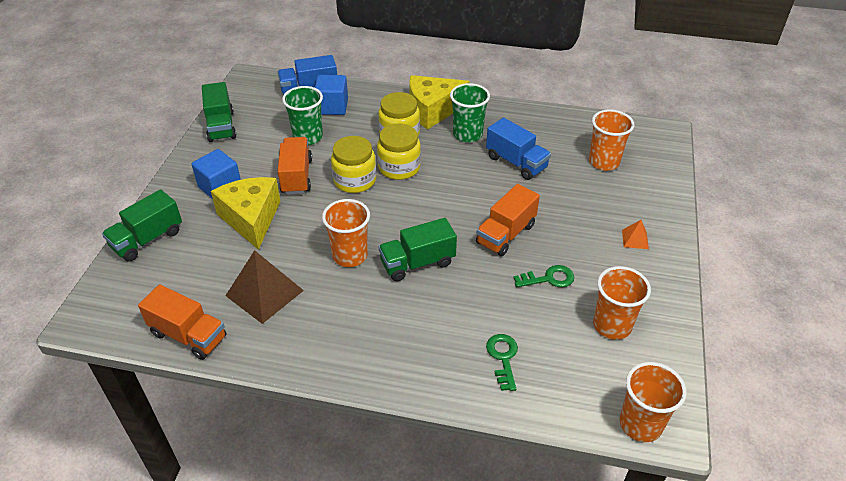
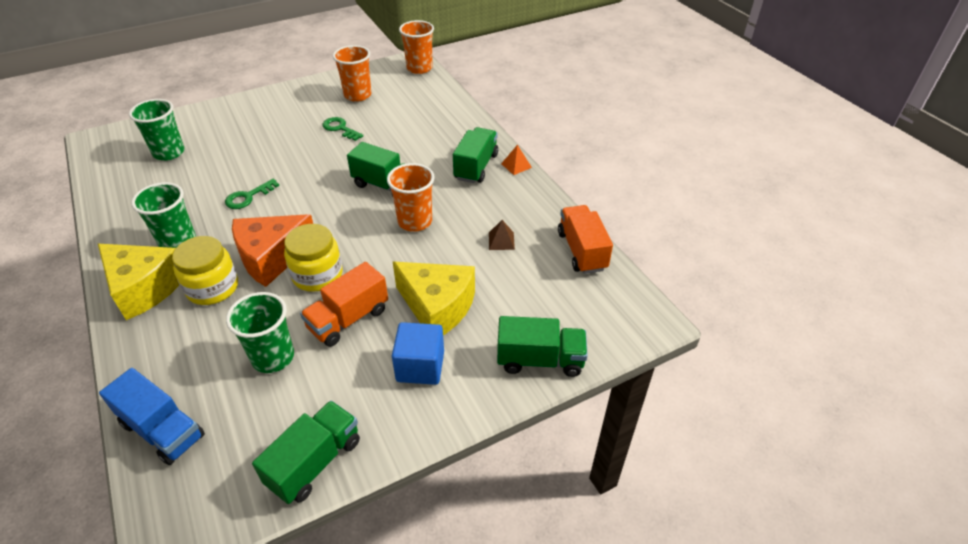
camera: 130 degrees left, 0 degrees up
(251, 219) = (437, 307): yellow cheese -> yellow cheese turned 90 degrees counterclockwise
(264, 293) = (501, 241): brown pyramid -> brown pyramid, size x0.48
(332, 107) = (191, 378): blue cube -> none
(376, 342) = (476, 167): none -> green truck
(399, 167) = (272, 257): yellow jar -> orange cheese
(503, 358) = (428, 119): green key -> green key (248, 197)
(506, 234) = (311, 162): orange truck -> none
(516, 162) = (206, 194): blue truck -> none
(604, 162) = (169, 153): orange cup -> green cup
(635, 239) = (262, 111): orange pyramid -> orange pyramid (516, 165)

